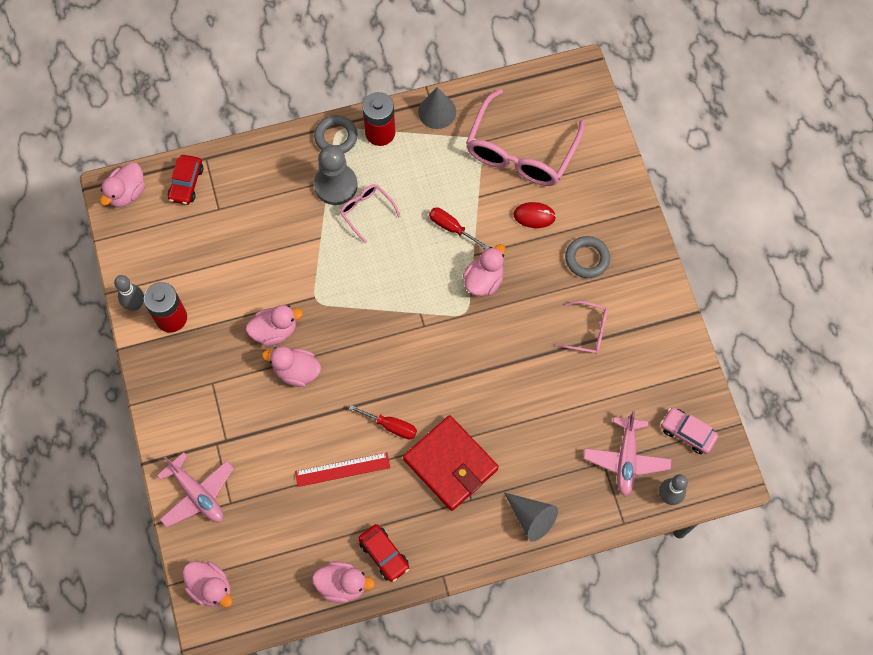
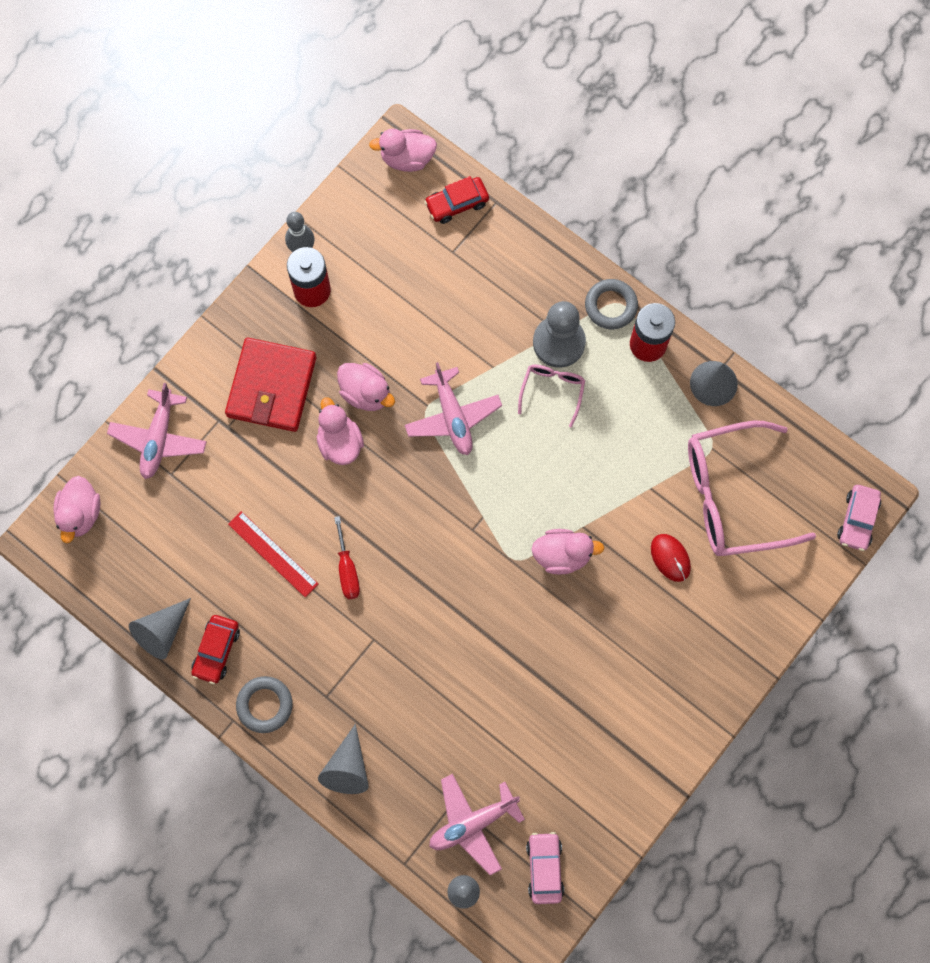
camera: 55 degrees right, 5 degrees up
(335, 286) = (452, 416): none -> pink plane
(342, 584) = (162, 632): pink duck -> grey cone
(450, 464) = (348, 652): red wallet -> red wallet (271, 387)
(451, 227) = (596, 484): red screwdriver -> none
(587, 259) = (662, 642): grey ring -> grey ring (265, 705)
(588, 331) = (583, 695): pink glasses -> none
(590, 90) = (857, 520): none -> pink car

